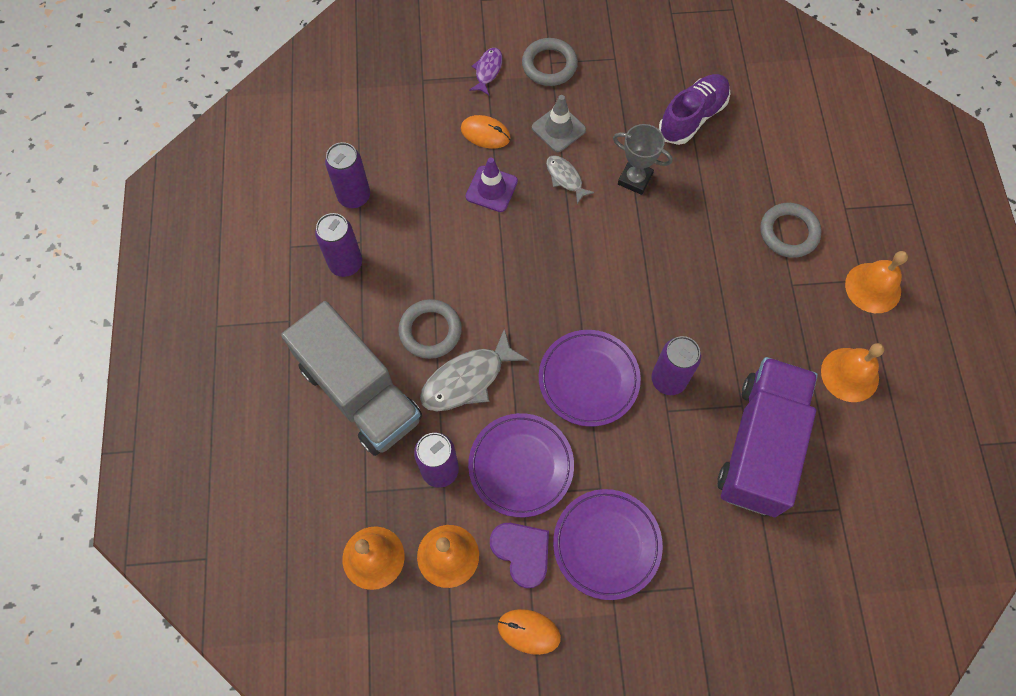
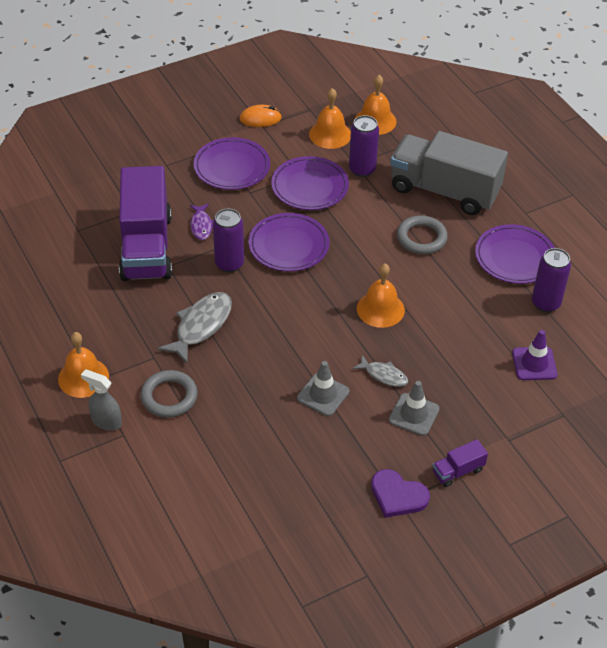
camera: 155 degrees right, 20 degrees down
(346, 263) = (514, 258): purple can -> purple plate
(467, 379) = (375, 219): grey fish -> grey fish (201, 326)
(485, 133) = (475, 388): orange mouse -> none
(487, 71) = (511, 444): purple fish -> purple fish (201, 225)
(491, 189) = (440, 345): purple traffic cone -> purple traffic cone (534, 364)
(522, 552) = (284, 149): purple heart -> purple heart (398, 495)
(549, 65) = (458, 471): grey ring -> purple truck
(635, 179) = (323, 395): grey trophy -> grey traffic cone
(692, 117) = (296, 469): purple shoe -> none
(849, 374) = (89, 310): orange bell -> orange bell (380, 309)
(859, 228) = (106, 421): none -> grey spray bottle

